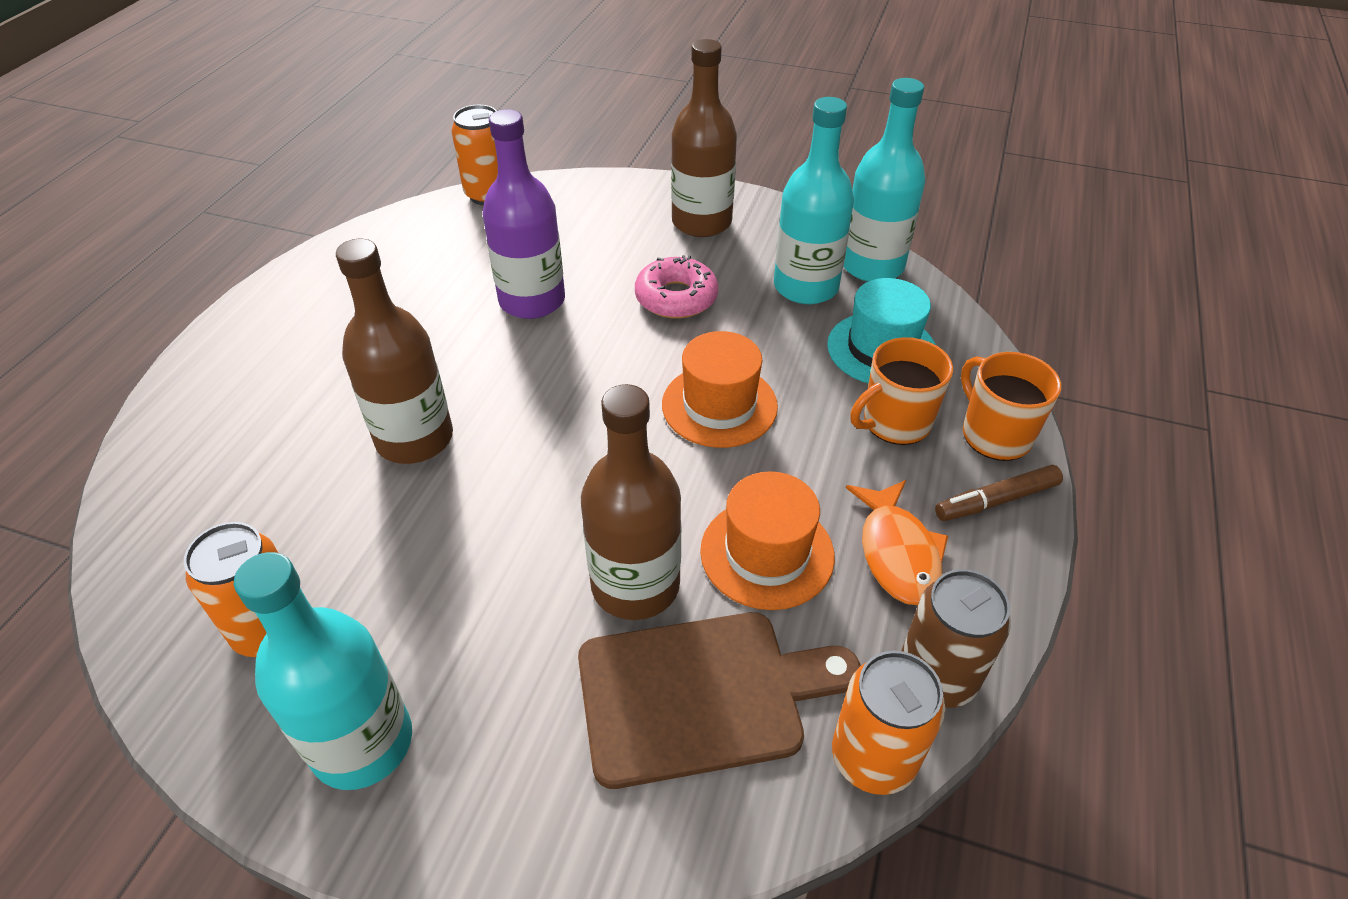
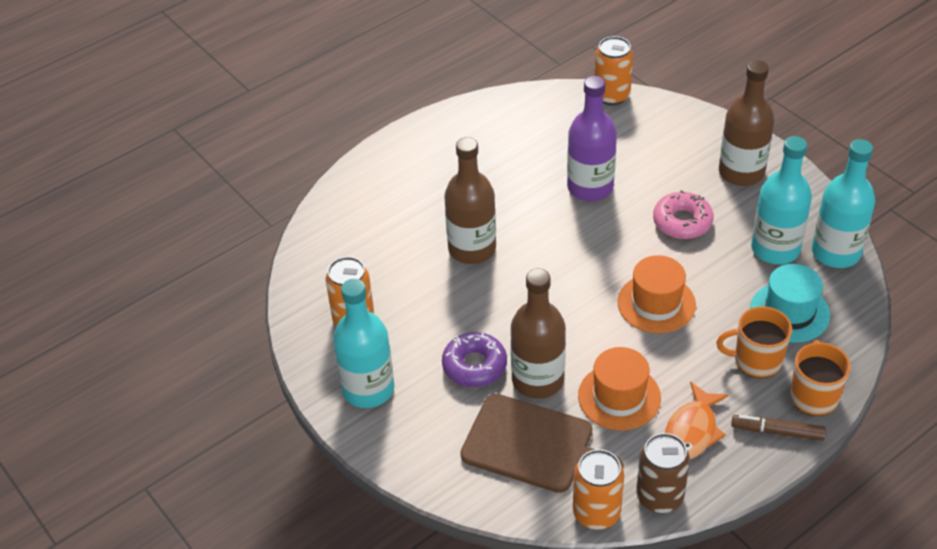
camera: 35 degrees right, 0 degrees up
(524, 610) = (474, 366): none -> purple donut

